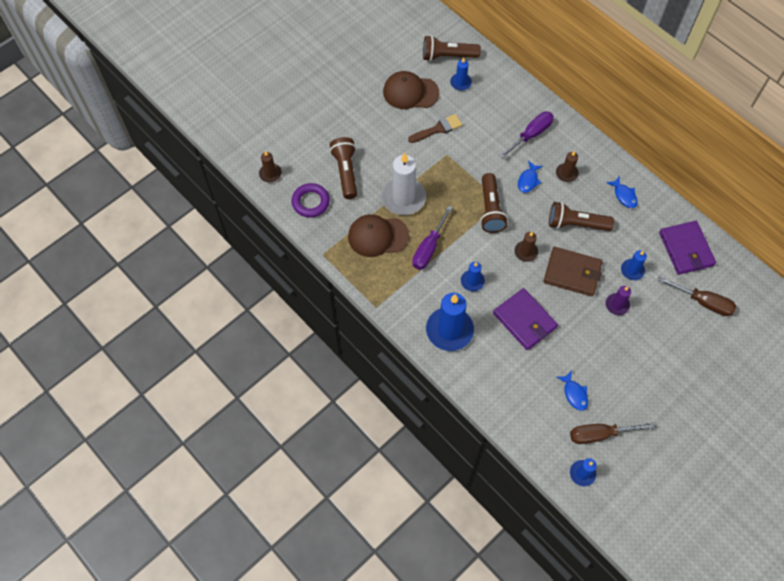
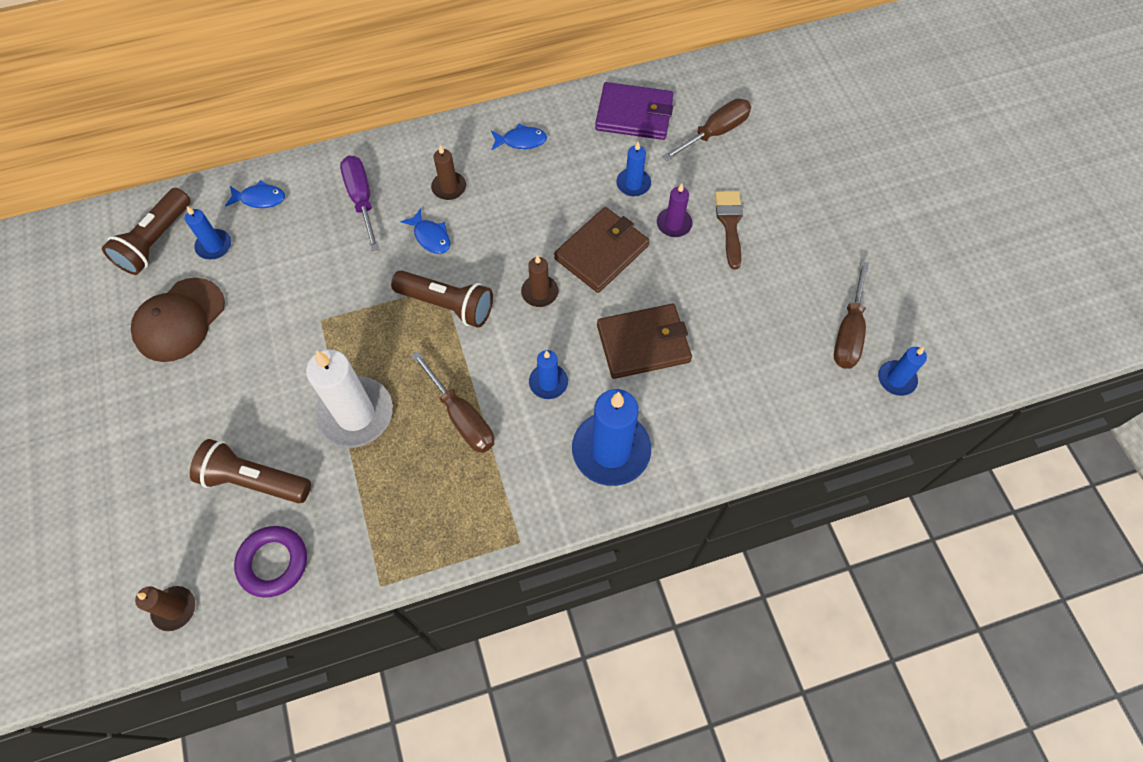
camera: 65 degrees left, 0 degrees up
(378, 236) = (399, 483): brown cap -> none
(429, 248) = (461, 416): purple screwdriver -> brown screwdriver
(438, 129) = (270, 312): brown brush -> brown brush (730, 224)
(525, 320) = (643, 343): purple wallet -> brown wallet
(574, 394) = (779, 334): blue fish -> blue fish (260, 199)
(576, 224) = (531, 213): brown flashlight -> none

